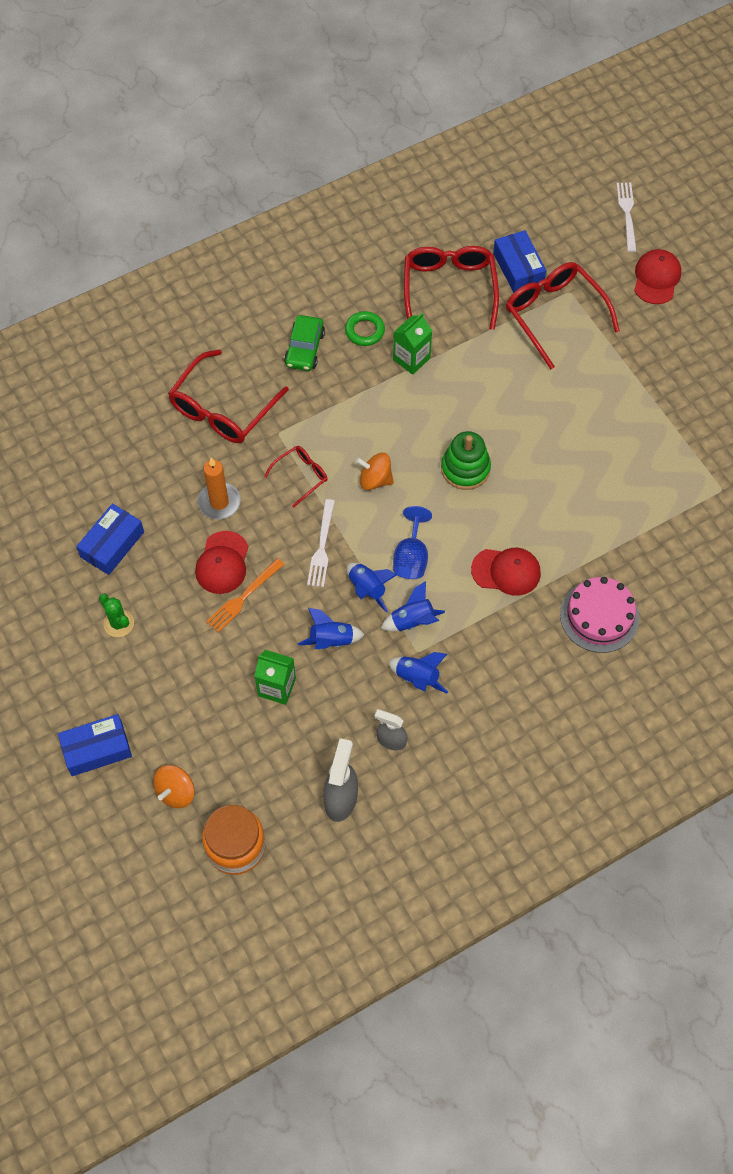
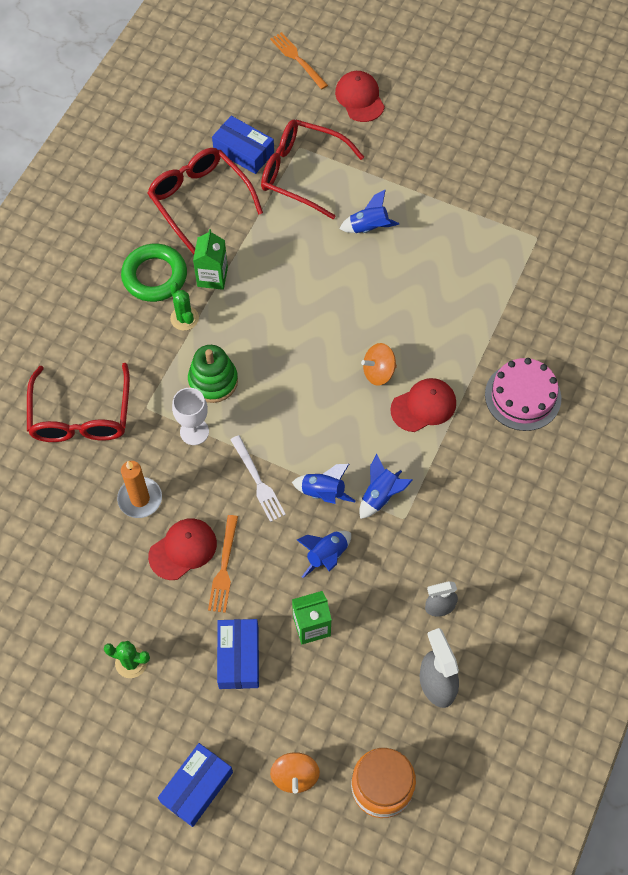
camera: 35 degrees left, 0 degrees up
(112, 544) = (71, 596): blue box -> blue box (238, 657)
(222, 563) = (183, 549): red cap -> red cap turned 105 degrees counterclockwise
(301, 476) = (194, 432): red glasses -> white goblet
(304, 349) = (114, 321): green car -> none
(362, 379) = (184, 318): none -> green cactus
(364, 331) = (154, 276): green ring -> green ring, size x1.63
(375, 480) = (259, 396): orange spinning top -> orange spinning top (378, 372)
(411, 557) = (339, 443): blue goblet -> none
(417, 678) = (420, 540): blue rocket -> blue rocket (369, 228)
(465, 469) = (326, 342): green stacking toy -> green stacking toy (213, 381)
(627, 214) = (297, 59): white fork -> orange fork

